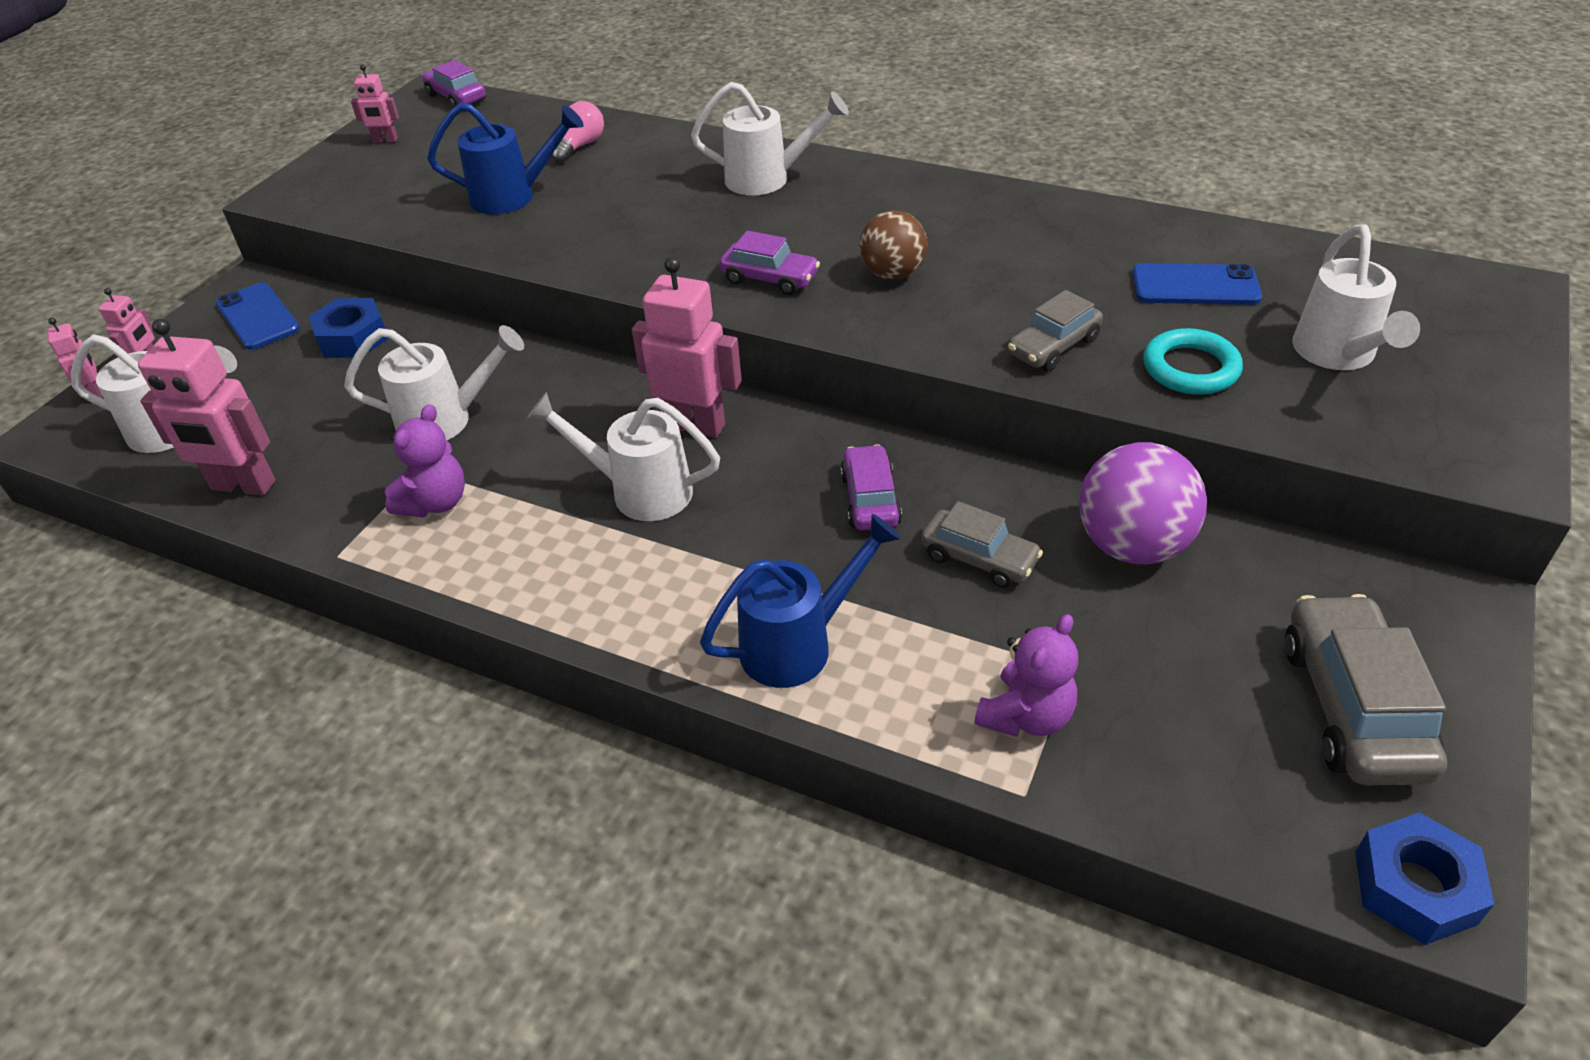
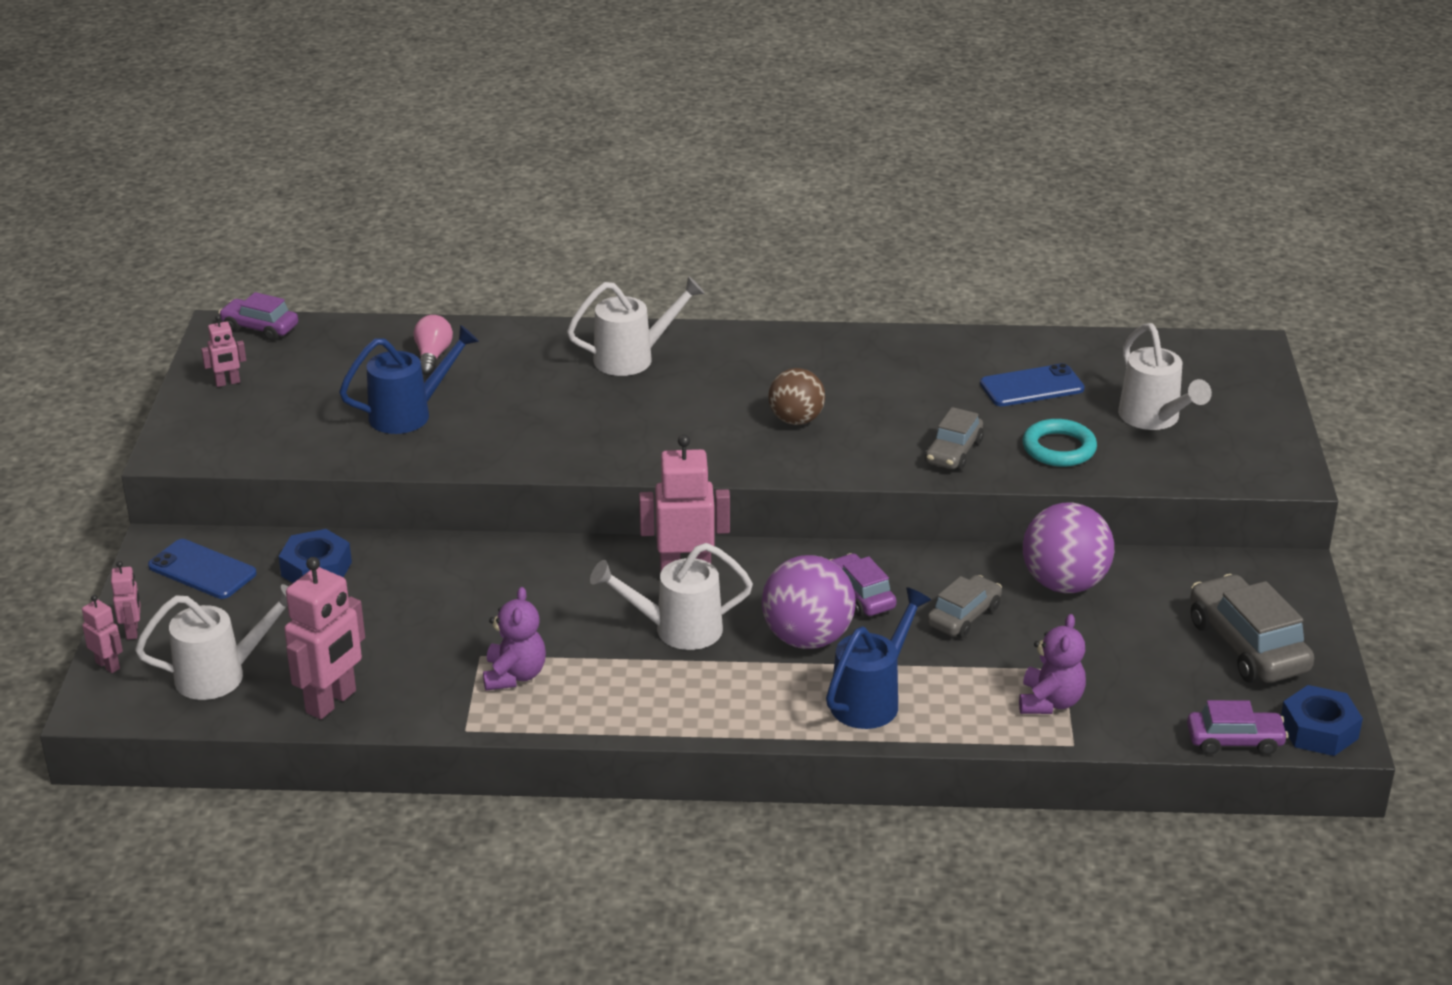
camera: 25 degrees left, 10 degrees down
(243, 486) = (331, 702): pink robot -> pink robot turned 45 degrees counterclockwise
(445, 420) = (467, 615): white watering can -> none
(770, 279) = (698, 442): purple car -> purple car (1234, 741)
(774, 539) = (807, 638): none -> purple ball
(979, 558) = (964, 616): grey car -> grey car turned 60 degrees counterclockwise

